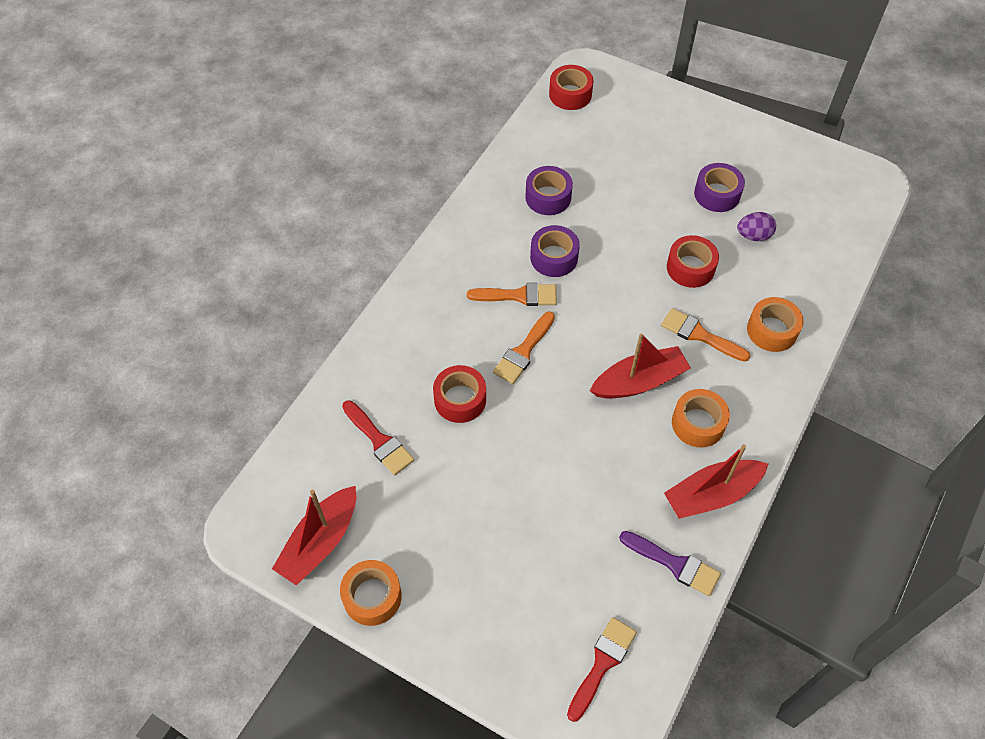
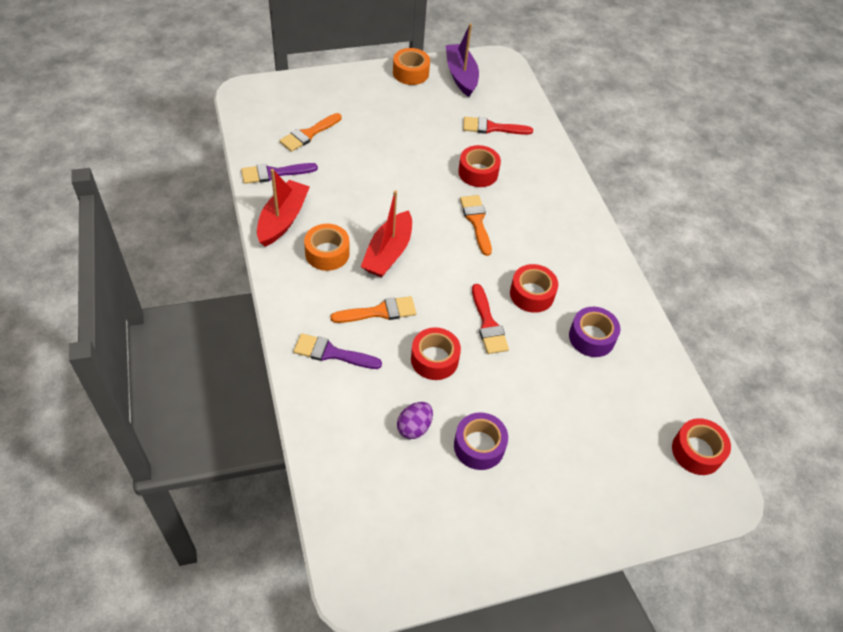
camera: 130 degrees right, 5 degrees down
(320, 542) = (461, 76): red boat -> purple boat
(519, 296) = (521, 252): orange brush -> orange brush (308, 134)
(554, 257) = (532, 294): purple tape -> red tape
(602, 663) = (273, 113): red brush -> red brush (488, 324)
(772, 330) = (332, 353): orange tape -> purple brush

